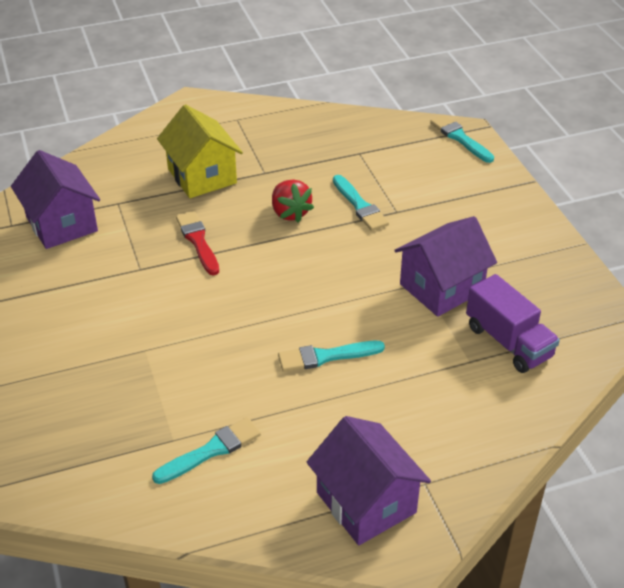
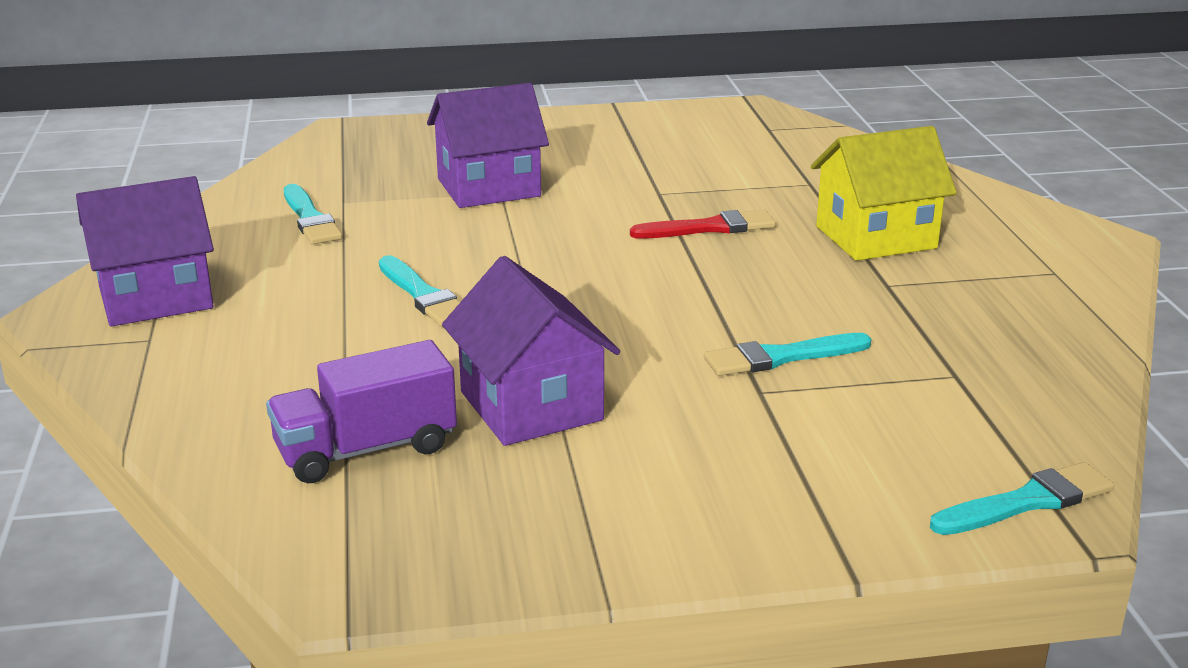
camera: 100 degrees right, 15 degrees down
(61, 224) = (765, 152): purple house -> purple house (488, 188)
(290, 213) = (769, 296): red strawberry -> none
(326, 356) = (423, 296): turquoise brush -> turquoise brush turned 150 degrees clockwise

